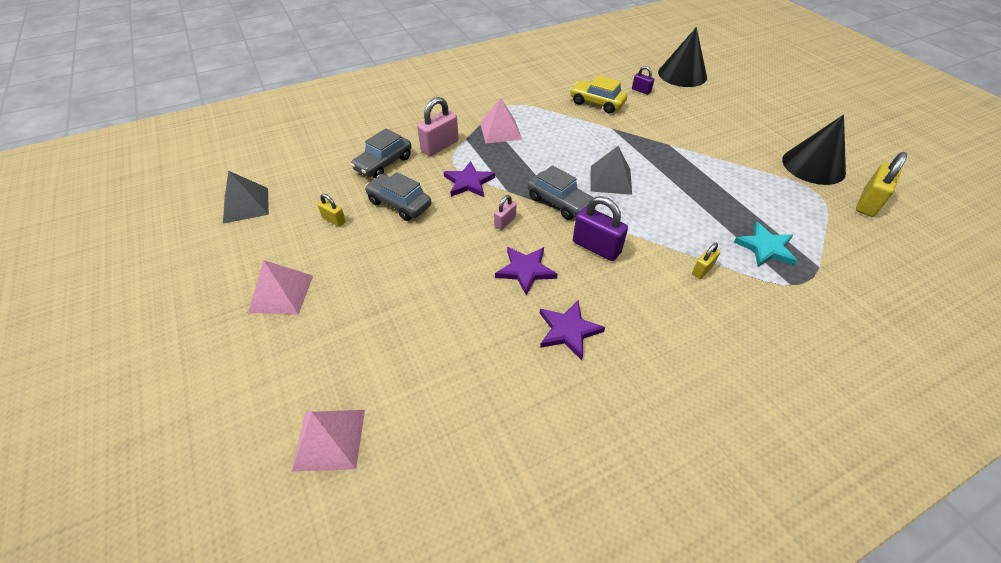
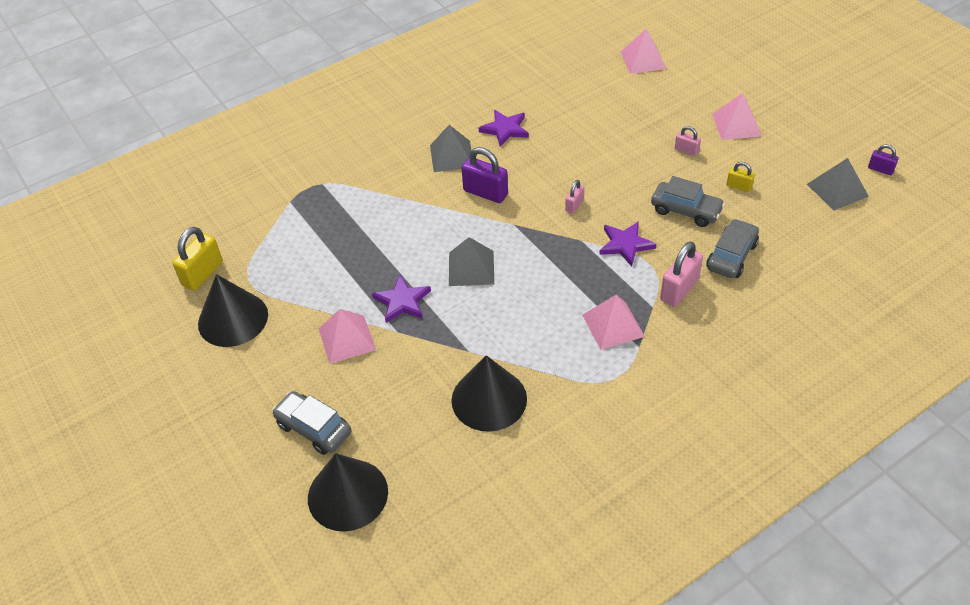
camera: 175 degrees right, 0 degrees up
(360, 267) = (686, 151): none -> pink padlock
(525, 270) = (545, 166): purple star -> purple star (402, 301)
(559, 202) = (524, 233): grey car -> grey car (314, 428)
(597, 103) = (489, 399): yellow car -> black cone
(637, 299) = (452, 156): none -> grey pyramid
(641, 91) = (421, 439): purple padlock -> purple padlock (880, 169)
(702, 269) = (393, 185): yellow padlock -> none
(708, 143) = (347, 339): none -> pink pyramid
(765, 248) = (330, 212): turquoise star -> none

